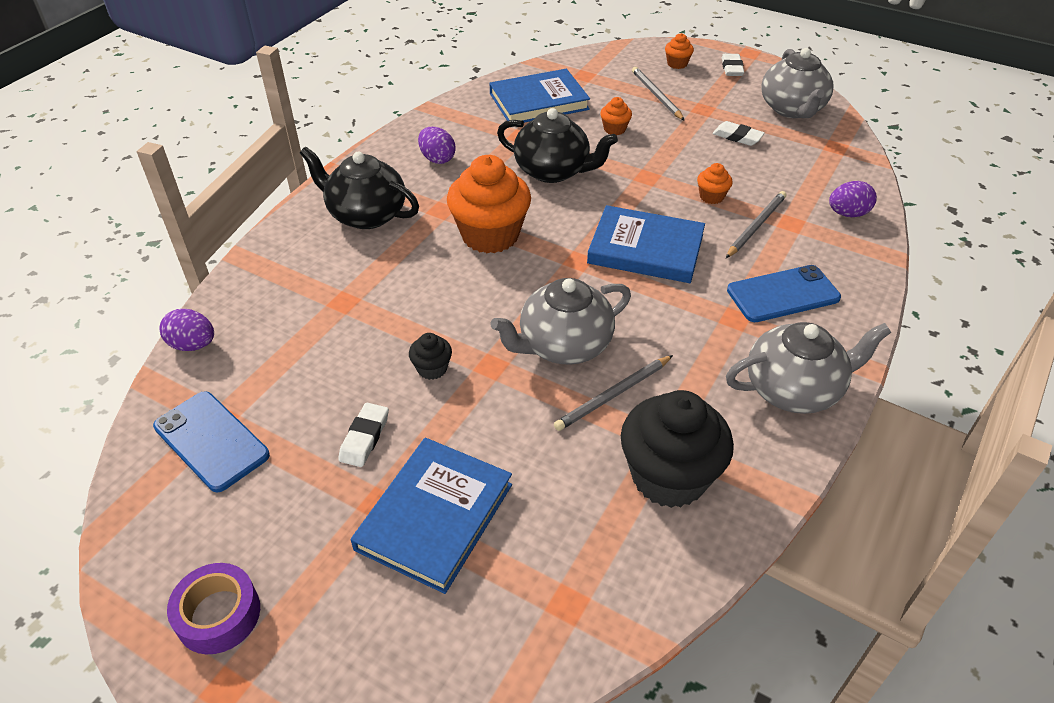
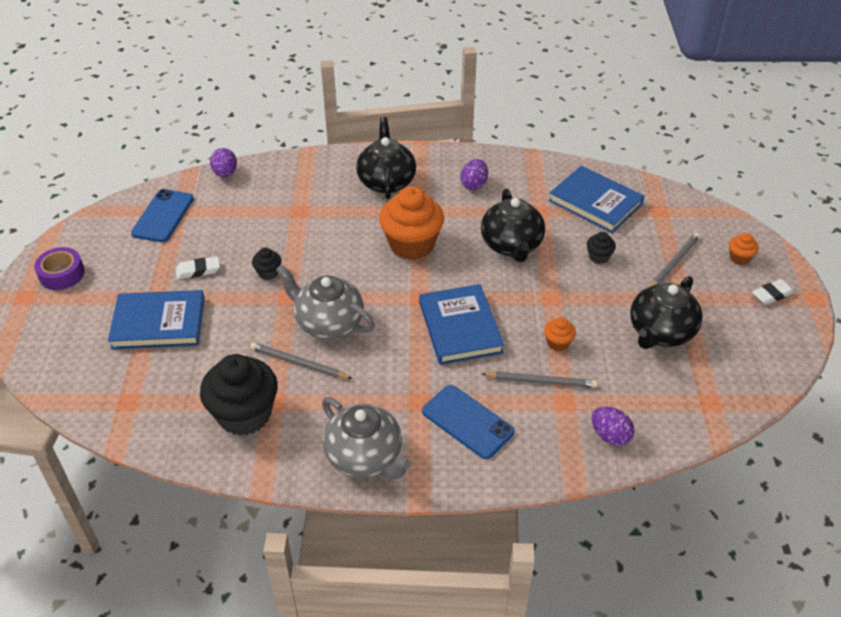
camera: 60 degrees right, 0 degrees up
(614, 129) = (598, 257): orange cupcake -> black cupcake
(737, 137) = (660, 332): white eraser -> black teapot
(792, 109) = (743, 355): grey teapot -> none

